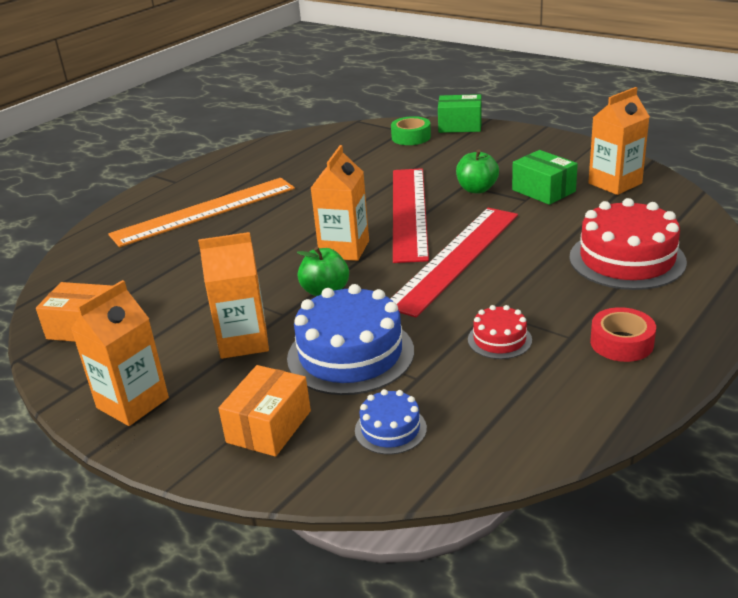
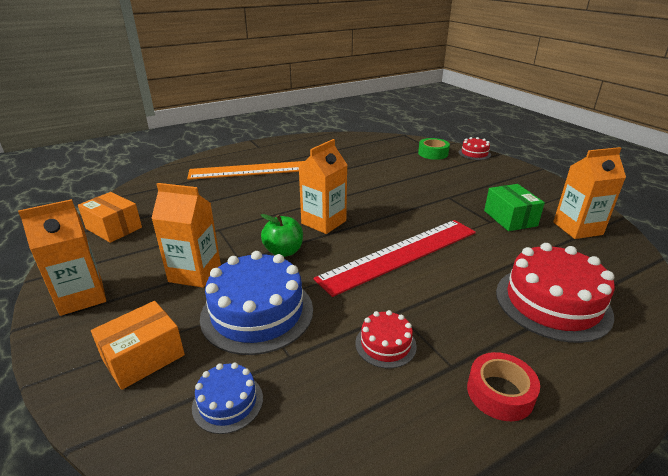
camera: 20 degrees right, 0 degrees up
(409, 212) = (392, 207): red ruler -> none
(460, 126) = (474, 153): green box -> red cake
(477, 189) = (456, 203): green apple -> none

